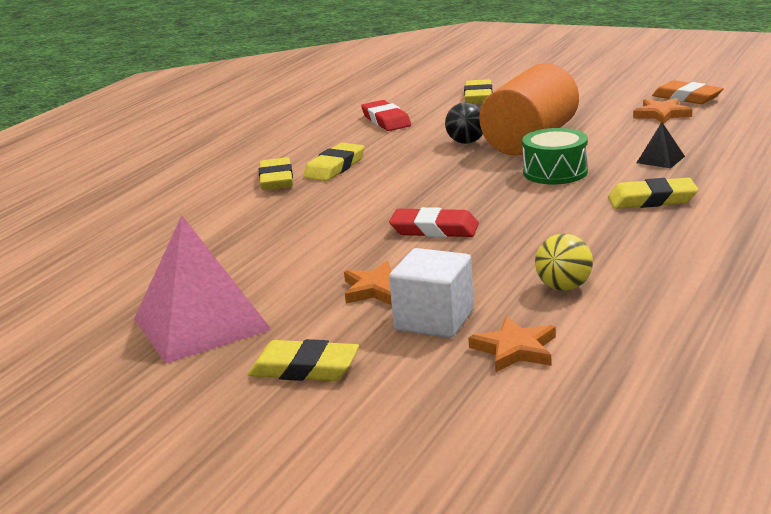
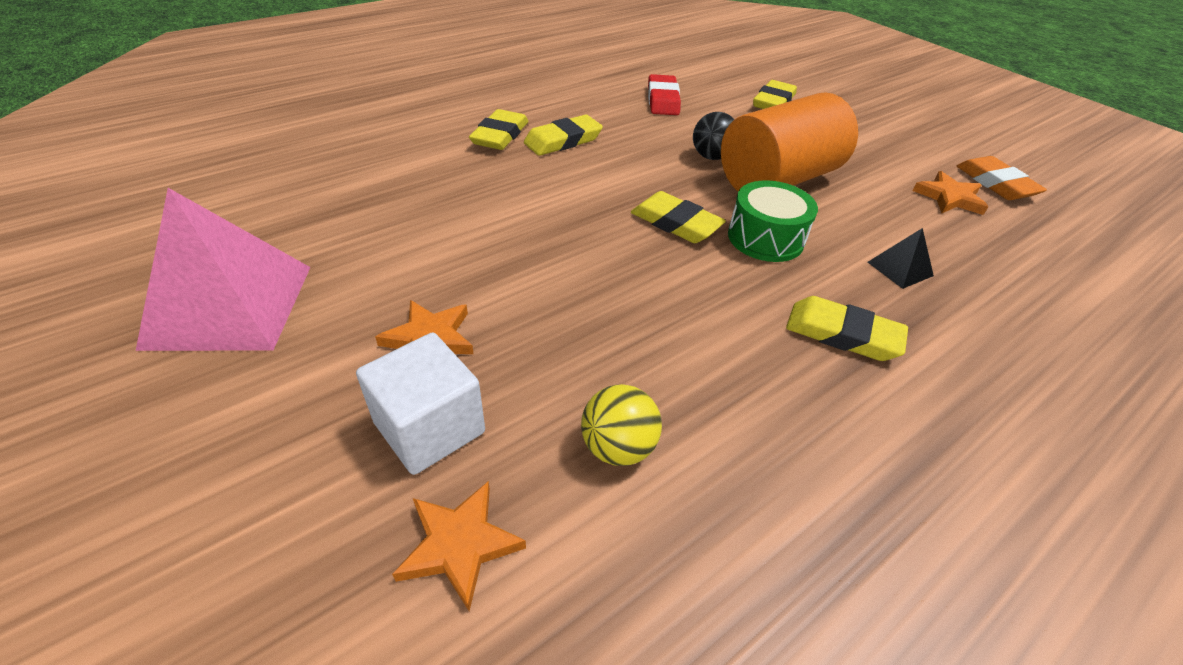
camera: 20 degrees right, 20 degrees up
(304, 368) = (229, 438): yellow eraser -> yellow eraser (676, 223)
(434, 229) = (570, 270): red eraser -> none

